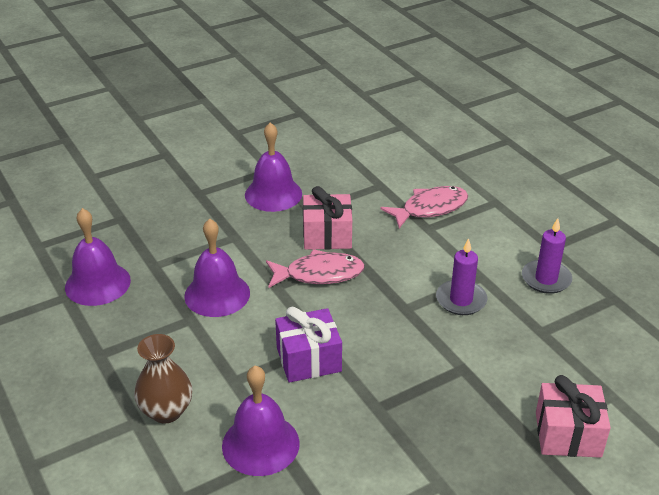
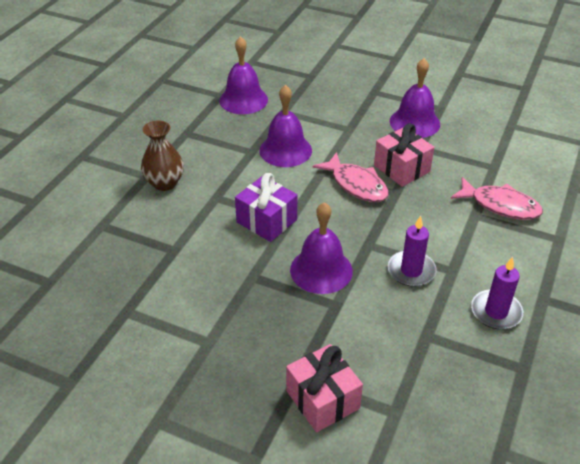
camera: 55 degrees right, 5 degrees up
(260, 444) = (172, 236): purple bell -> purple bell (321, 270)

